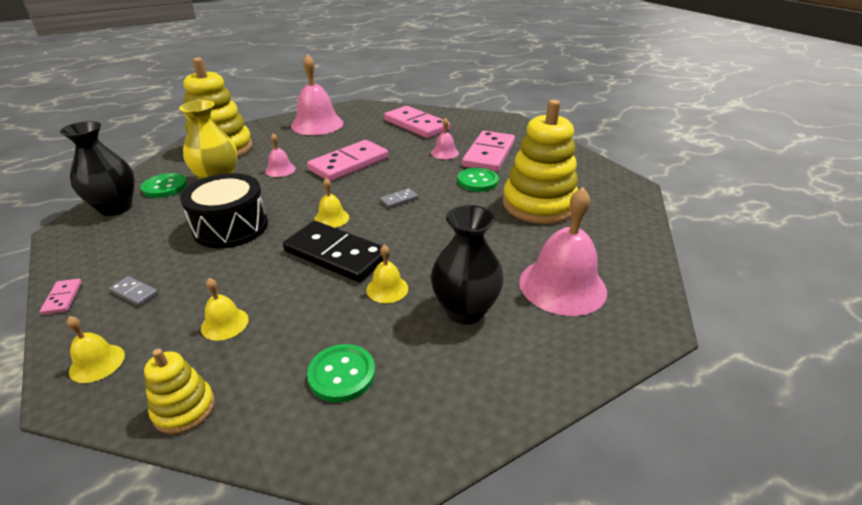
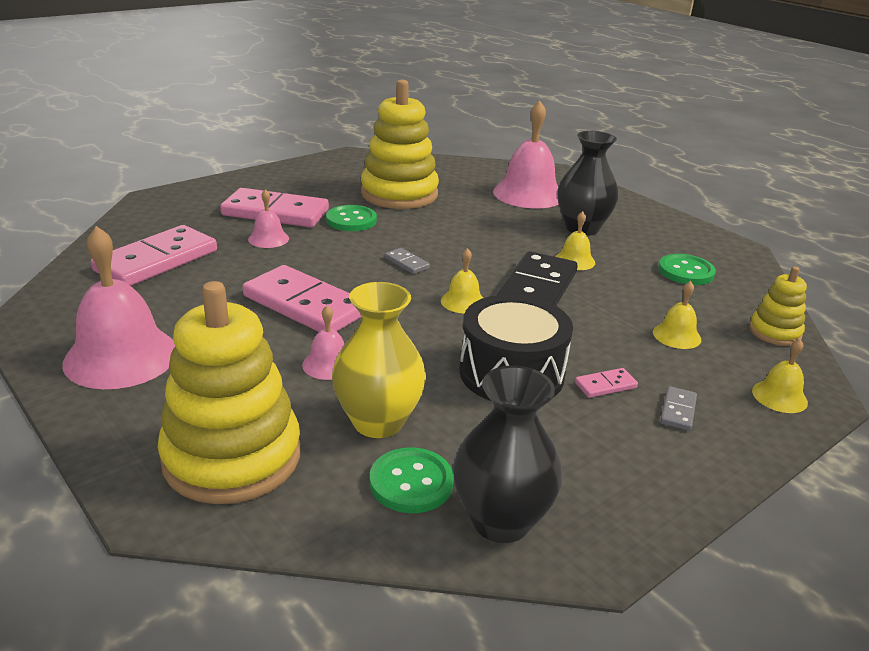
camera: 100 degrees left, 5 degrees down
(63, 298) = (727, 469): pink domino -> pink domino (605, 385)

